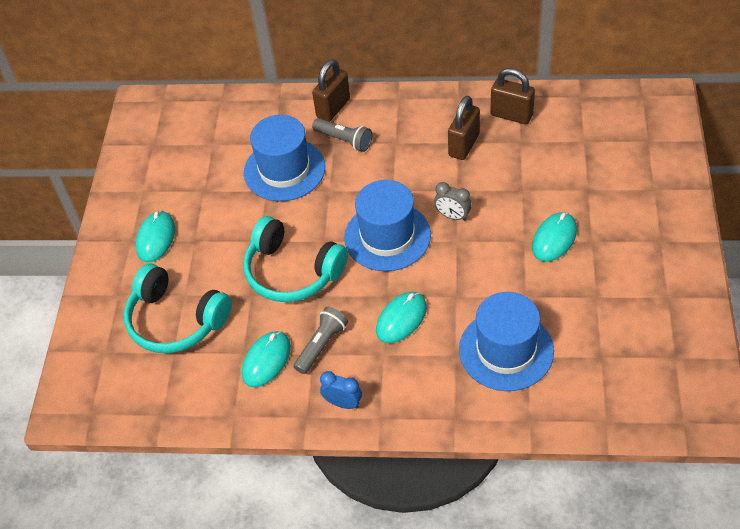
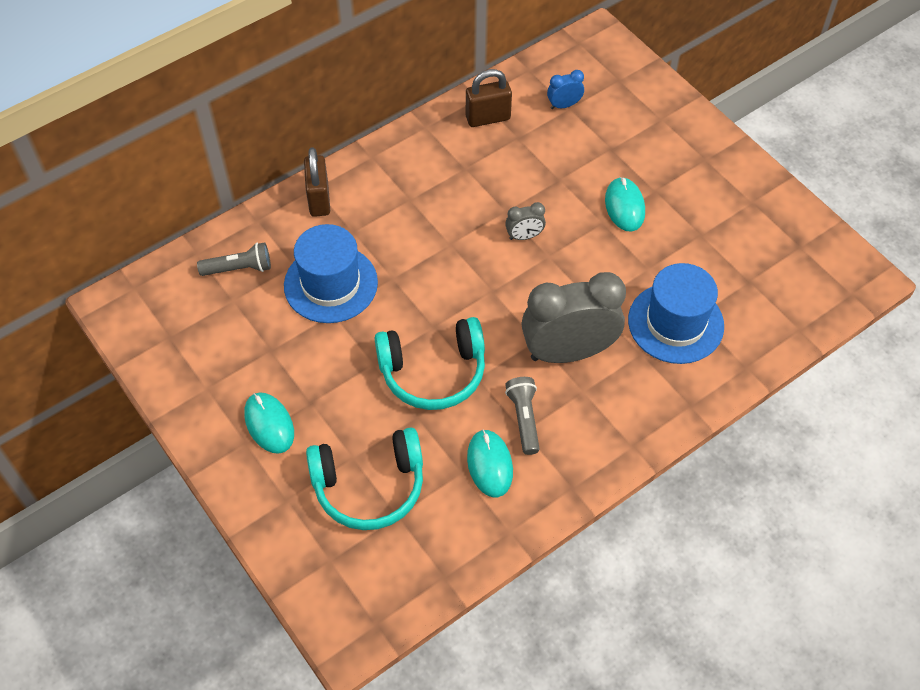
camera: 45 degrees left, 5 degrees up
(343, 403) = (591, 455): blue clock -> blue clock (564, 105)
(344, 140) = (360, 224): grey flashlight -> grey flashlight (239, 268)
(387, 236) = (486, 288): blue hat -> none
(401, 319) = (568, 352): turquoise mouse -> grey clock
(464, 145) = (473, 168): brown padlock -> none

